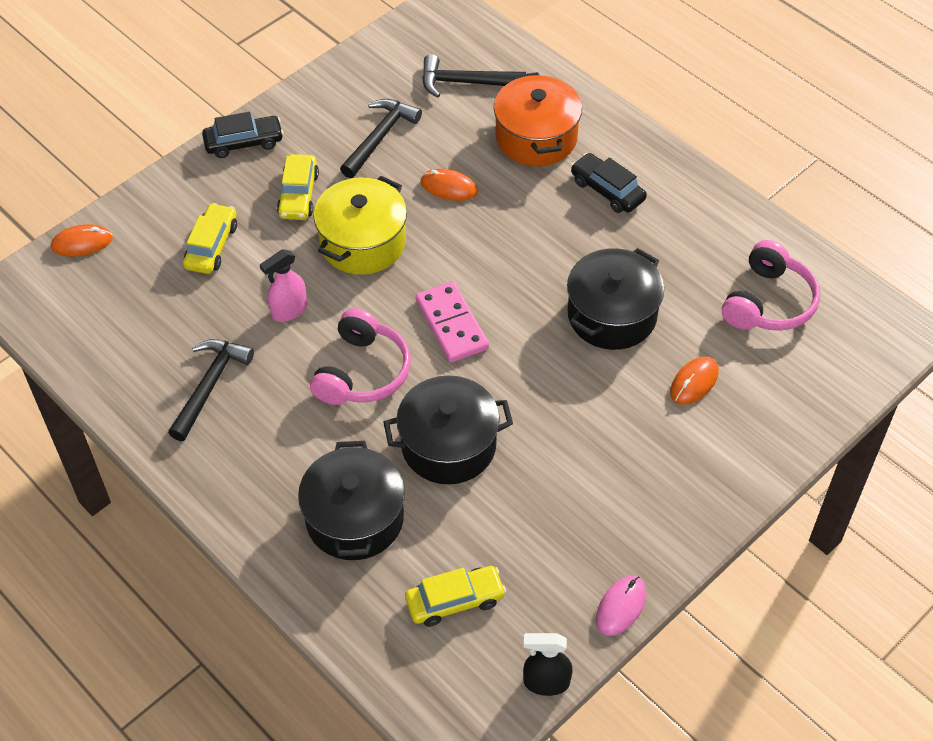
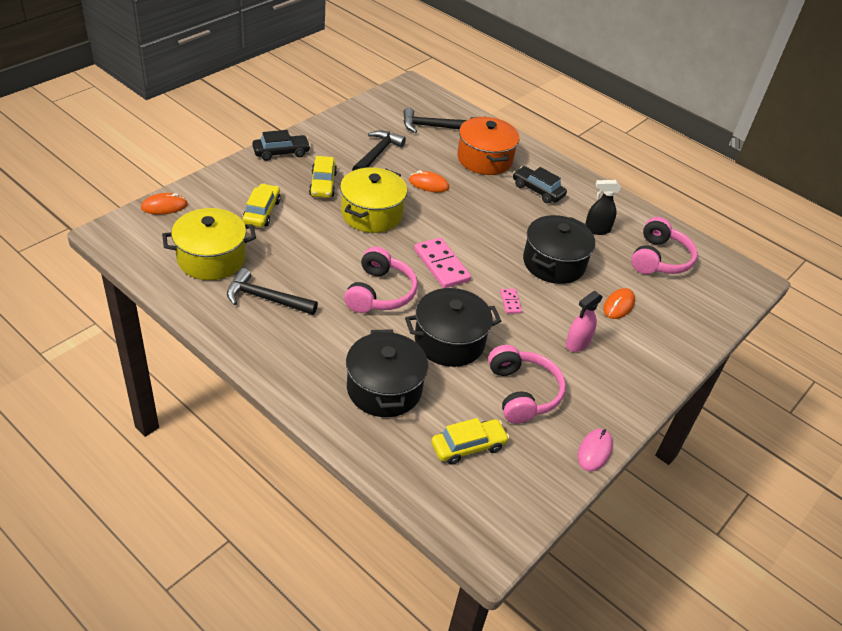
camera: 10 degrees left, 10 degrees down
(141, 325) = (211, 258): none -> yellow pot
(210, 385) = (265, 298): black hammer -> black hammer turned 90 degrees counterclockwise
(289, 310) = (322, 253): pink spray bottle -> pink spray bottle (577, 344)
(537, 522) = (522, 393): none -> pink headphones
(540, 382) = (510, 302): none -> pink domino
(546, 682) = (547, 505): black spray bottle -> black spray bottle (597, 229)

